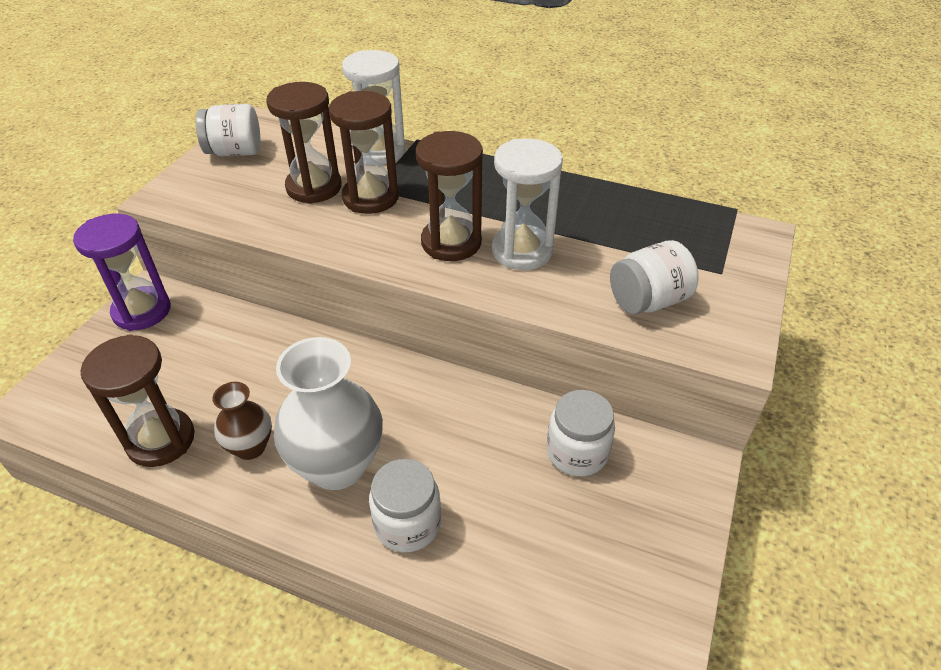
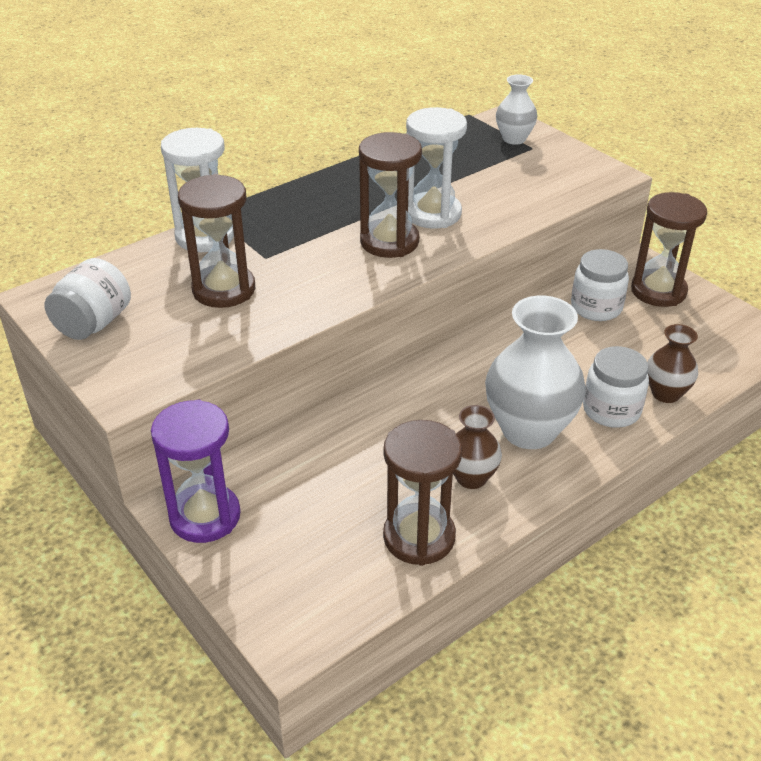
camera: 60 degrees left, 5 degrees down
(370, 197) = (278, 263): brown hourglass -> brown hourglass (658, 291)
(466, 566) = (666, 393): none -> brown vase
(648, 301) = (537, 185): white jar -> none
(724, 254) = (514, 139): none -> white vase

